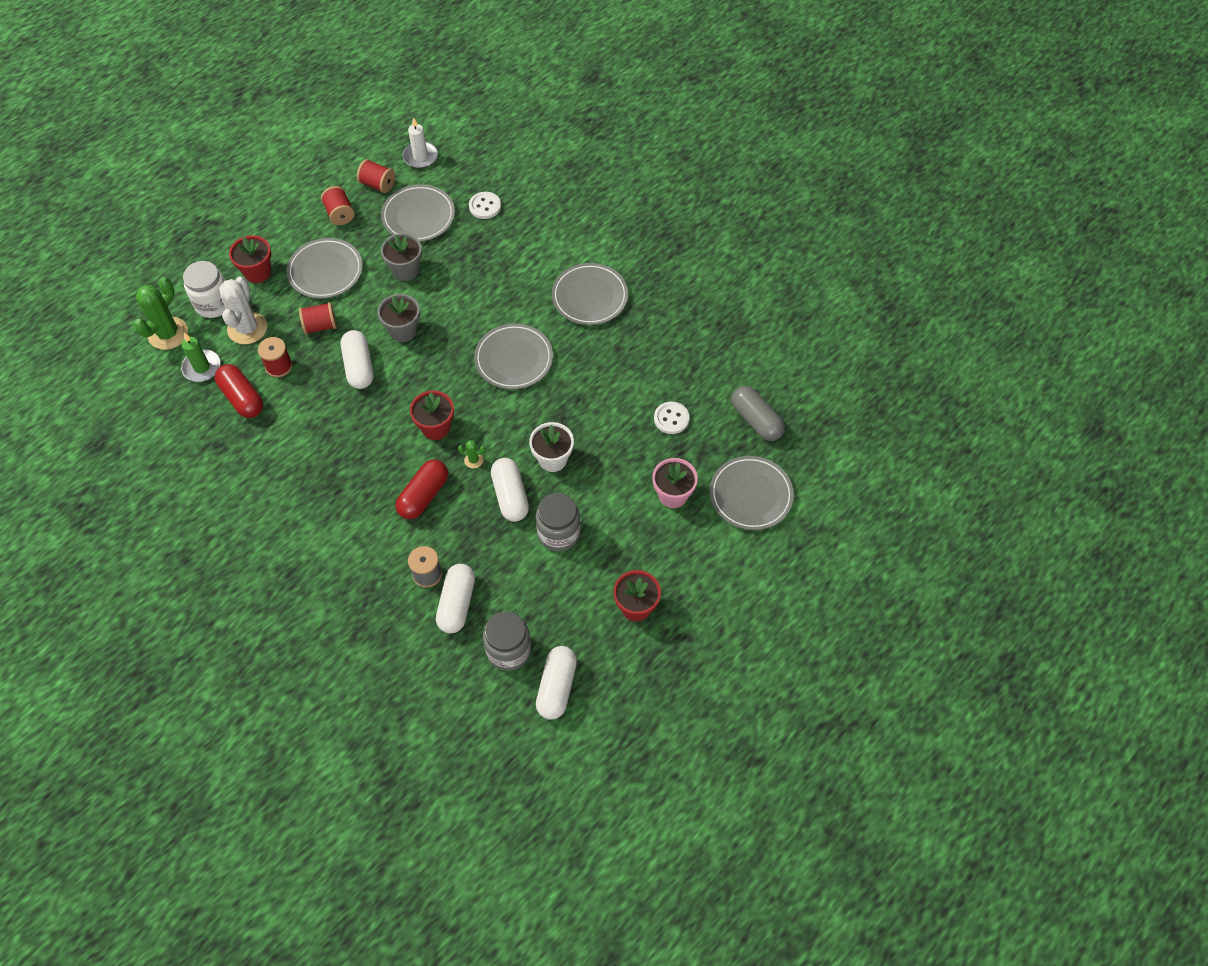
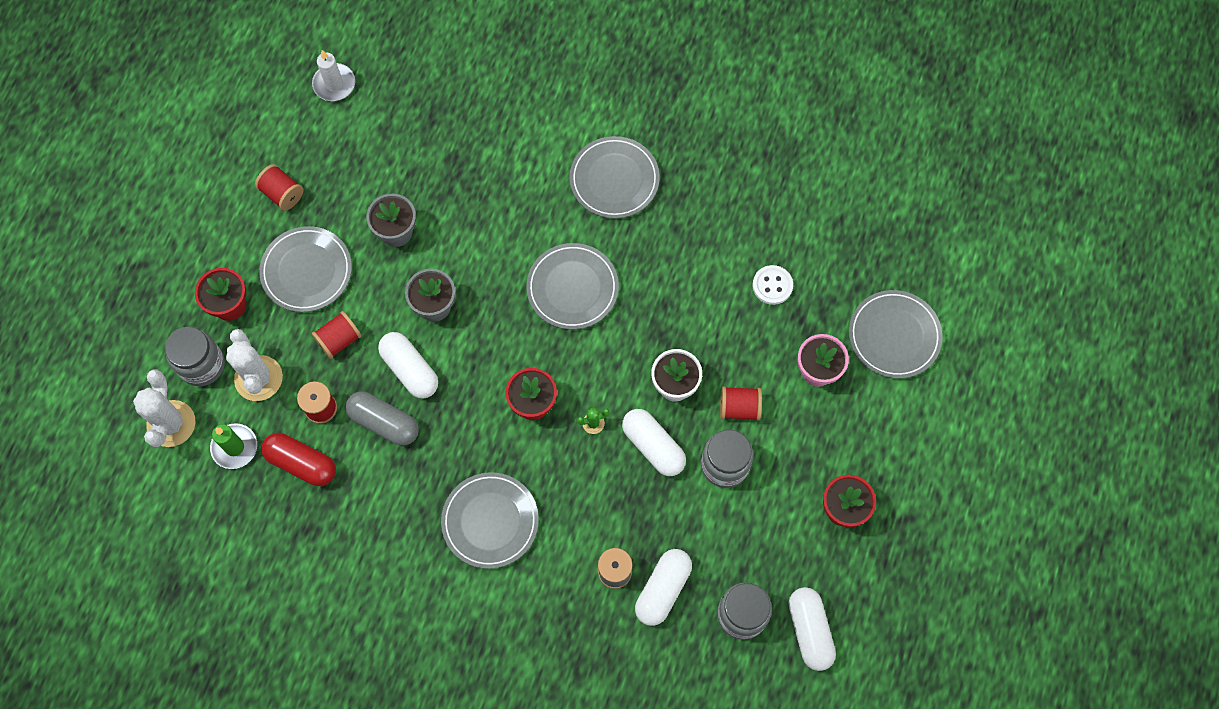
camera: 25 degrees left, 10 degrees up
(168, 333) = (171, 423): green cactus -> white cactus
(213, 303) = (202, 365): white jar -> grey jar
(378, 184) = (305, 139): red spool -> red spool (739, 408)
(418, 216) = (373, 159): grey plate -> grey plate (490, 521)
(423, 495) = (563, 487): red capsule -> none
(457, 604) = (663, 589): white capsule -> white capsule turned 45 degrees clockwise
(485, 206) = (441, 117): white button -> none
(756, 420) = (858, 250): grey capsule -> grey capsule (384, 423)

